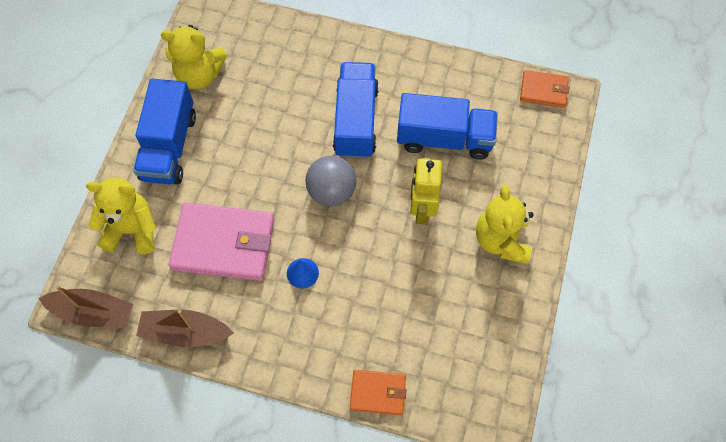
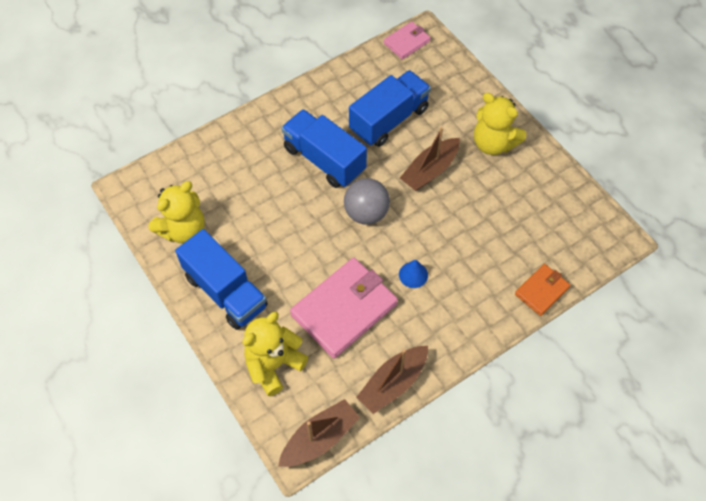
camera: 50 degrees left, 5 degrees down
(422, 209) = (430, 170): yellow robot -> brown boat
(543, 91) = (407, 42): orange wallet -> pink wallet

